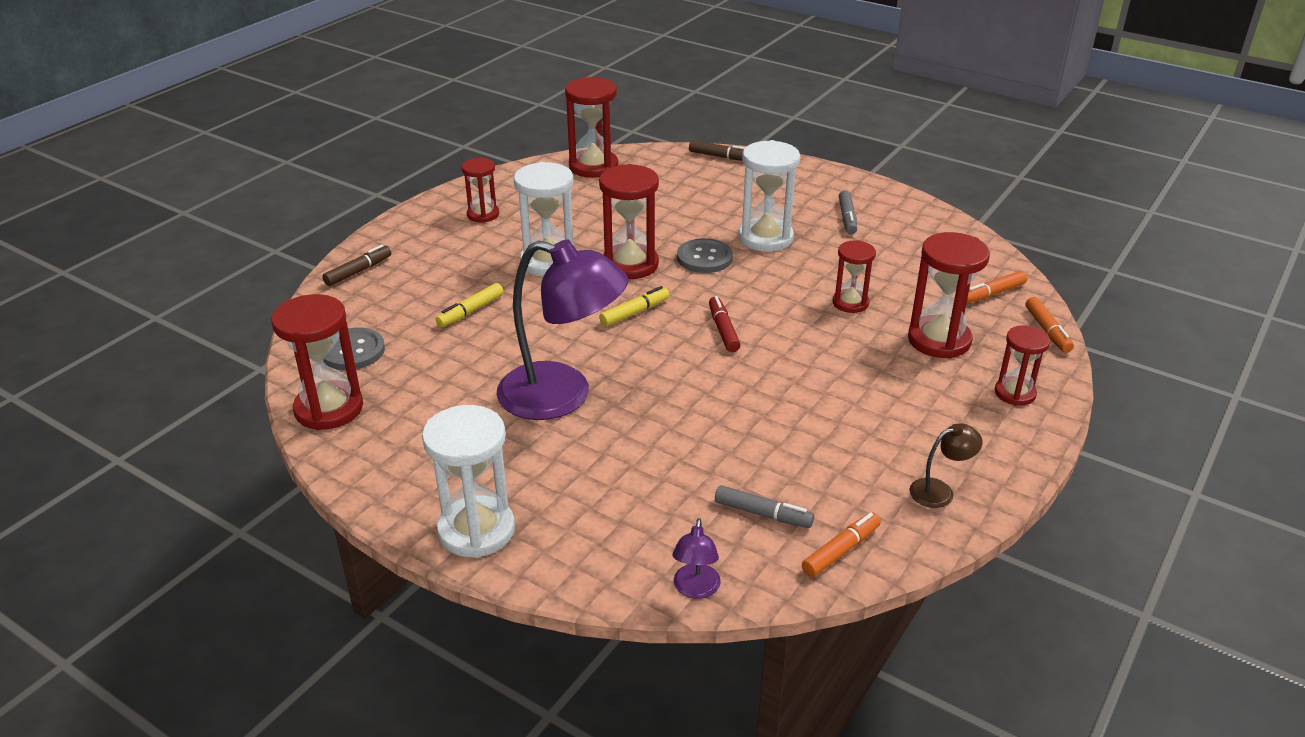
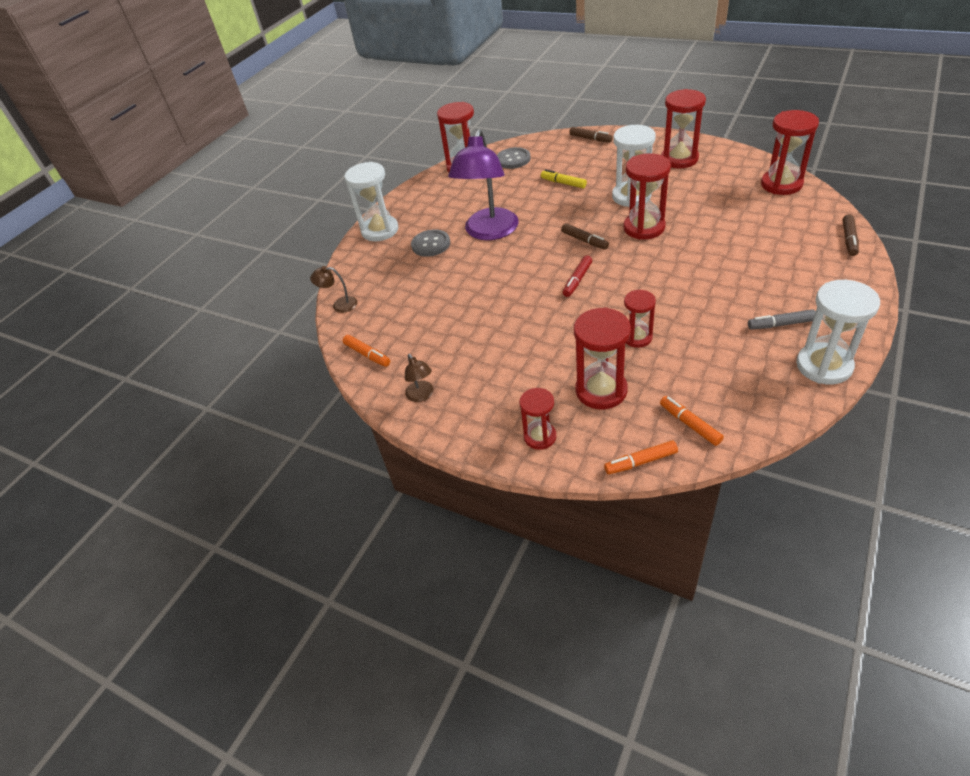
camera: 90 degrees right, 10 degrees up
(483, 214) = (679, 159): red hourglass -> red hourglass, size x1.64
(635, 312) = (584, 241): yellow marker -> brown marker
(695, 589) = (339, 305): purple lamp -> brown lamp
(704, 258) = (670, 258): grey button -> grey button (431, 244)
(723, 330) = (577, 280): red marker -> red marker turned 135 degrees clockwise
(763, 514) = (396, 321): grey marker -> none
(765, 238) = (717, 283): white hourglass -> white hourglass (824, 366)

